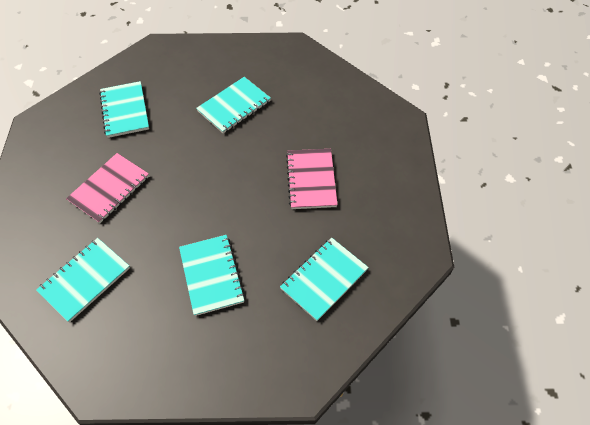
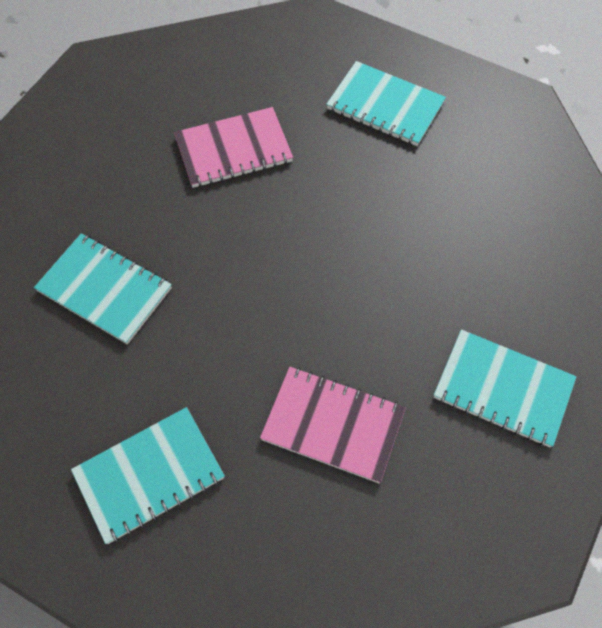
camera: 105 degrees left, 5 degrees up
(211, 275) = (428, 227): turquoise notebook -> none

